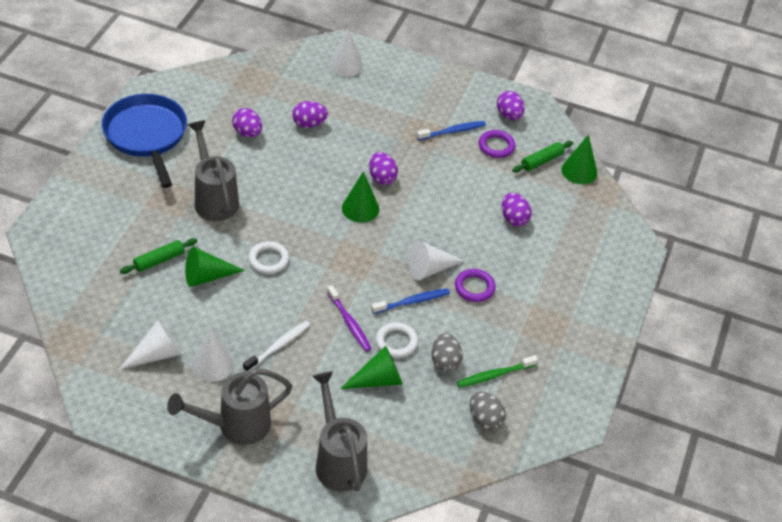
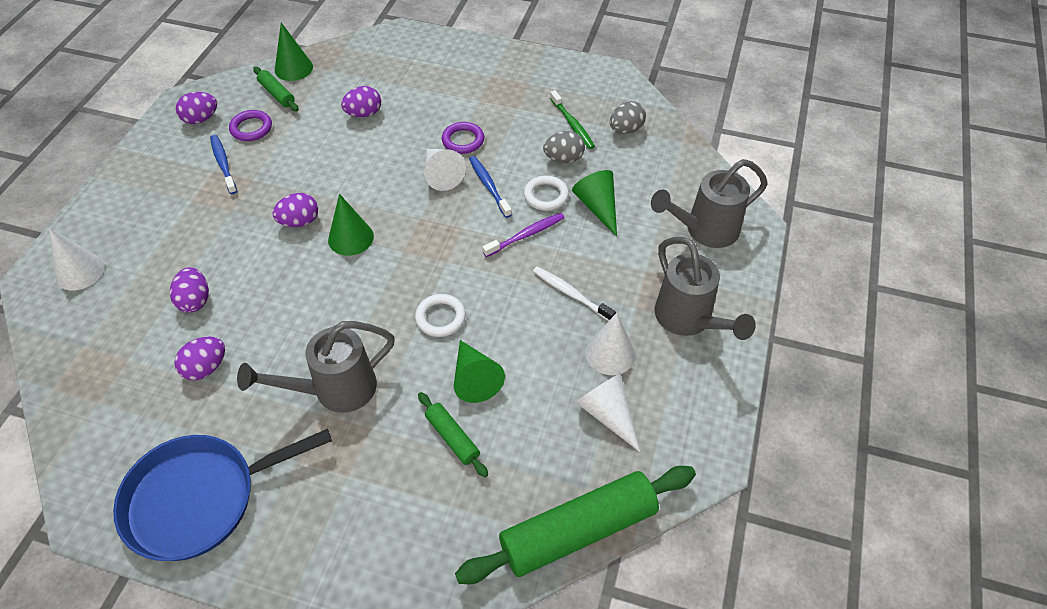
camera: 90 degrees left, 5 degrees up
(68, 323) = (578, 530): none -> green rolling pin

